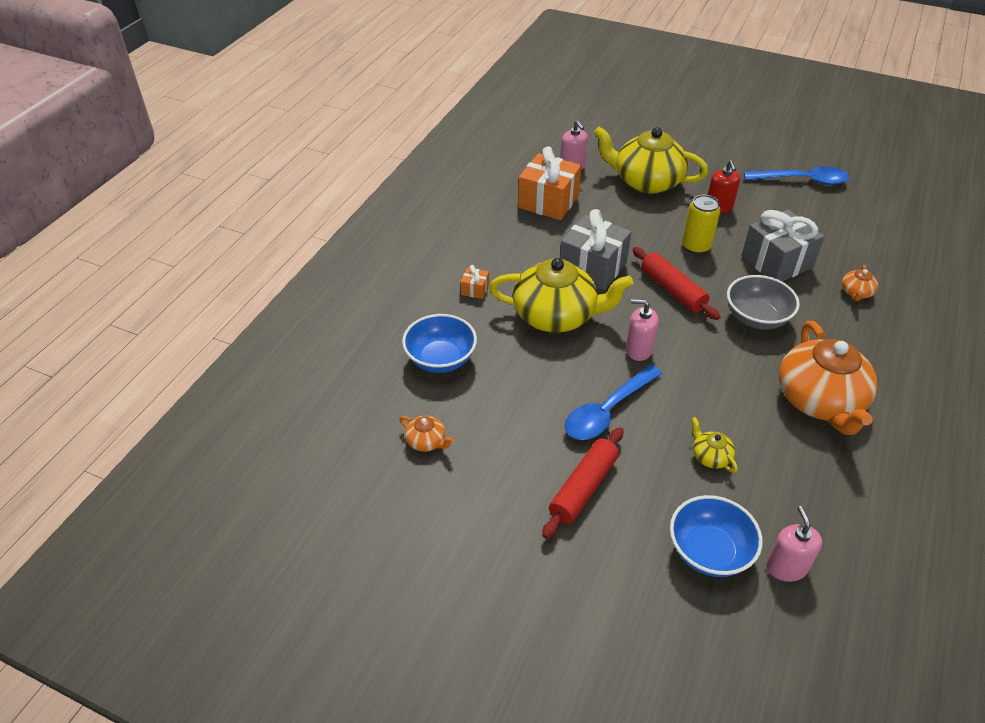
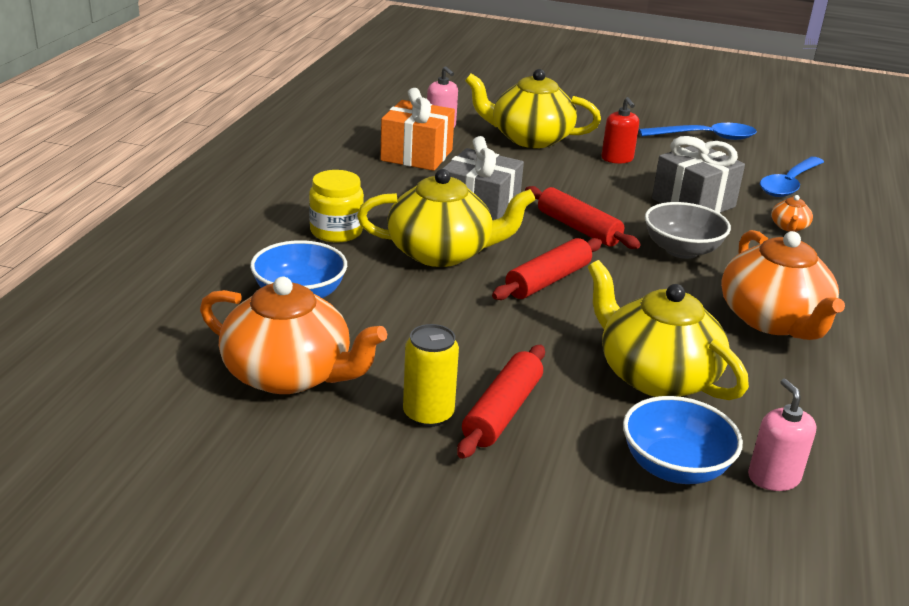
camera: 10 degrees left, 15 degrees down
(426, 441) = (289, 374): orange teapot -> orange teapot, size x2.39
(475, 290) = (336, 231): orange gift -> yellow jar
(607, 411) = (520, 337): blue spoon -> blue spoon (789, 184)
(638, 349) = (548, 280): pink soap dispenser -> red rolling pin
(696, 246) = (598, 191): yellow can -> yellow can (428, 414)
(710, 456) = (655, 375): yellow teapot -> yellow teapot, size x2.39

